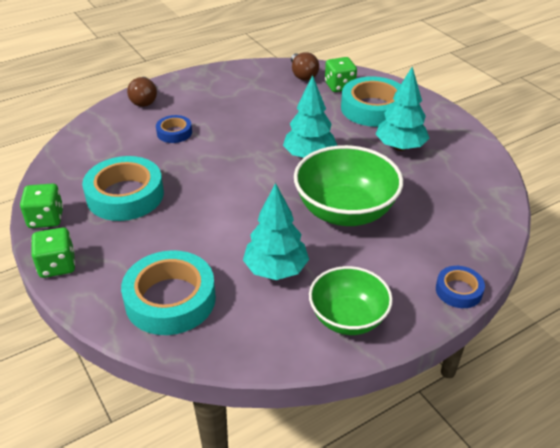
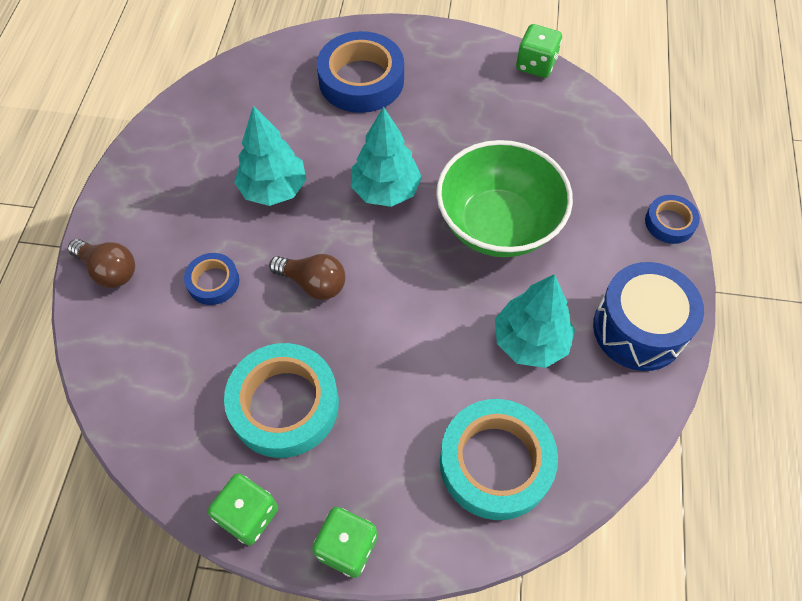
camera: 50 degrees left, 20 degrees up
(302, 75) = (234, 89): brown light bulb -> brown light bulb (313, 283)
(339, 86) = (292, 75): green dice -> green dice (536, 65)
(348, 318) = (638, 329): green bowl -> blue drum
(373, 108) = (361, 80): turquoise tape -> blue tape
(400, 147) = (445, 109): turquoise tree -> turquoise tree (273, 189)

